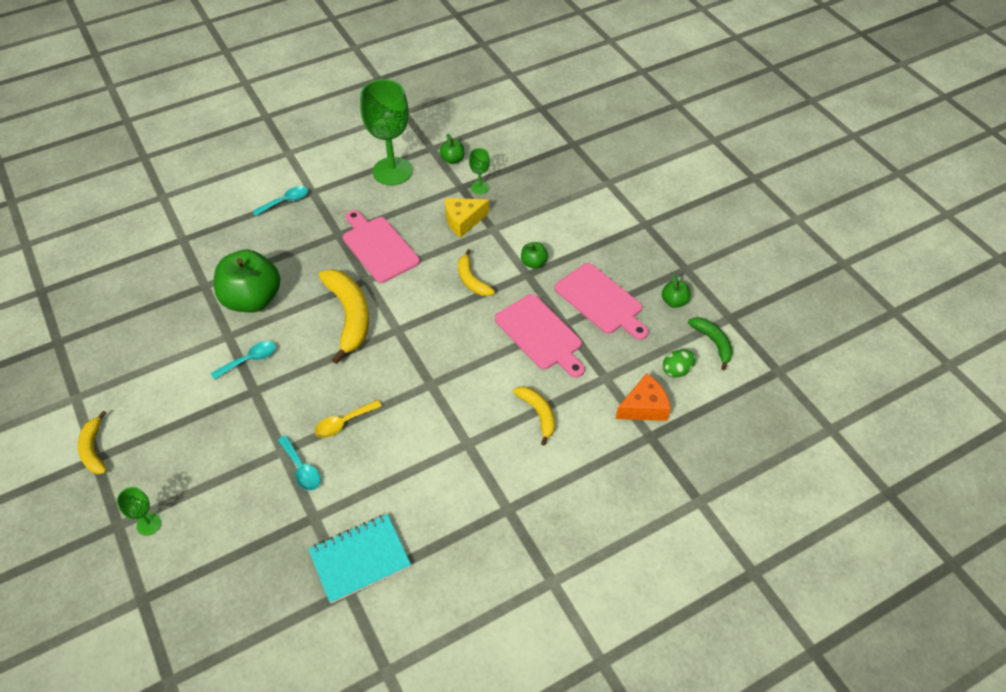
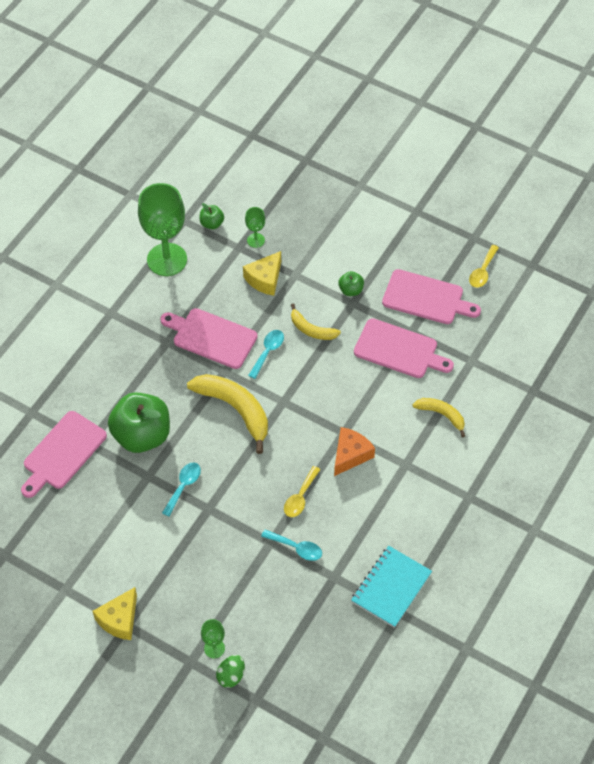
camera: 30 degrees left, 5 degrees up
(94, 449) = (119, 619): yellow banana -> yellow cheese
(177, 282) = (62, 453): none -> pink cutting board
(285, 201) = (94, 333): turquoise spoon -> turquoise spoon (268, 352)
(644, 407) = (515, 370): orange cheese -> orange cheese (350, 455)
(674, 301) = (482, 271): green apple -> yellow spoon
(677, 370) = (520, 329): green egg -> green egg (231, 676)
(713, 342) = (532, 293): green banana -> none

